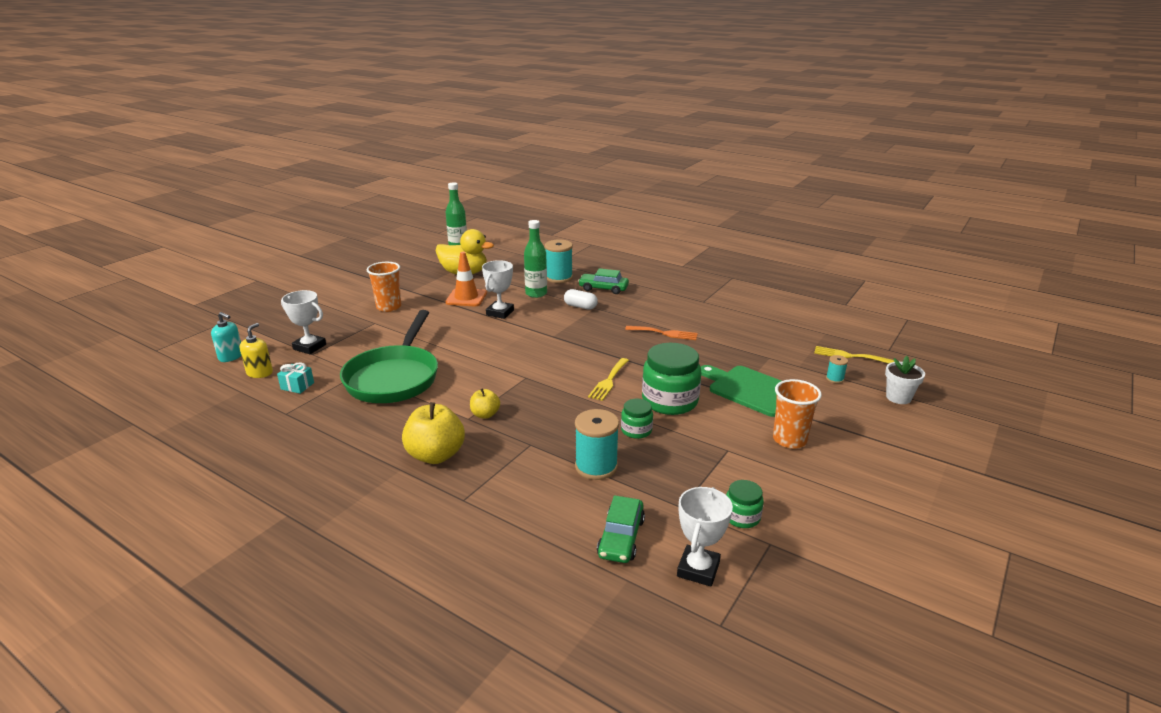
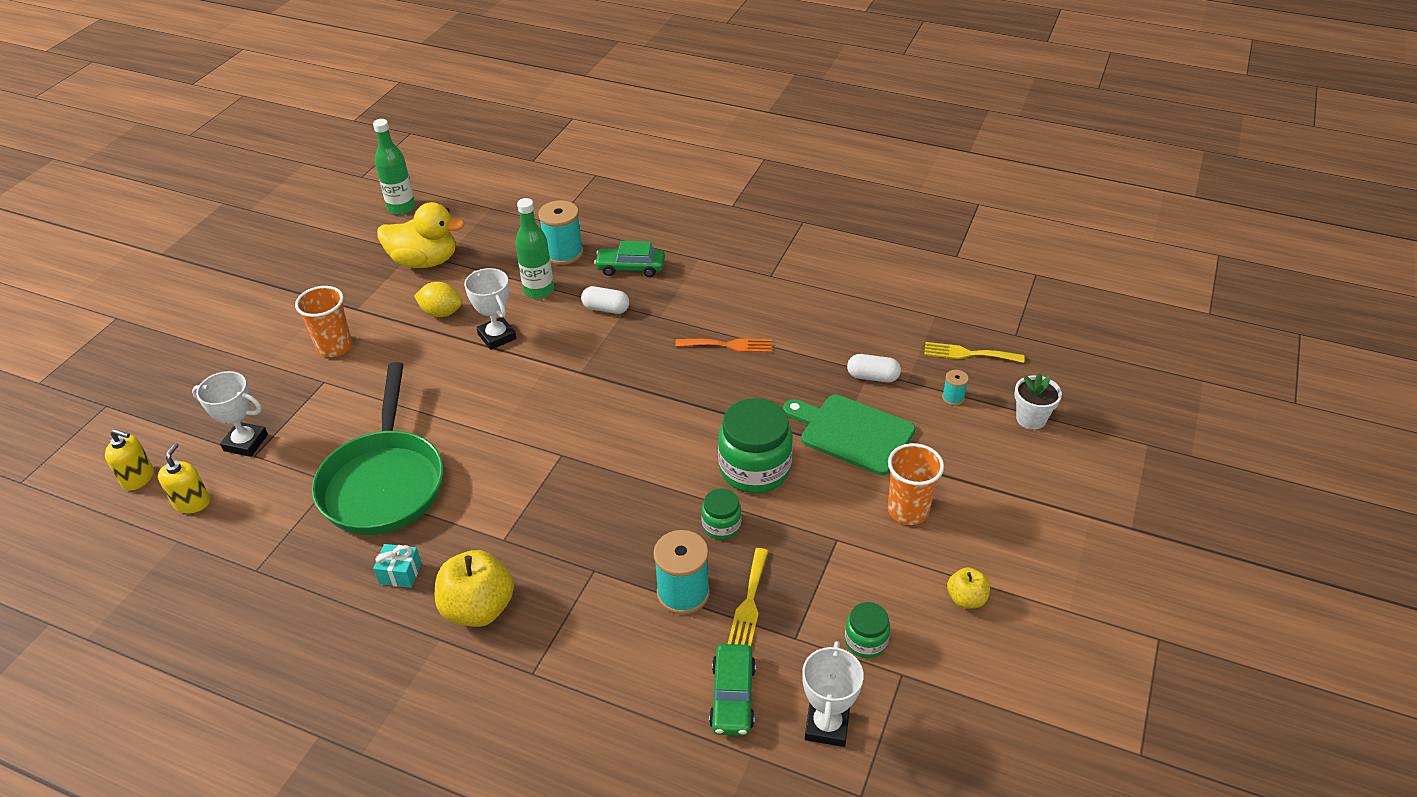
camera: 10 degrees left, 15 degrees up
(231, 356) = (138, 478): turquoise soap dispenser -> yellow soap dispenser
(297, 386) = (254, 518): turquoise gift -> turquoise gift (400, 573)
(466, 298) = (441, 313): orange traffic cone -> yellow lemon
(485, 414) = (524, 529): yellow apple -> yellow apple (966, 599)
(500, 313) = (497, 336): white trophy -> white trophy turned 45 degrees counterclockwise
(609, 381) = (671, 445): yellow fork -> yellow fork (749, 602)
(771, 361) = (872, 377): none -> white capsule

